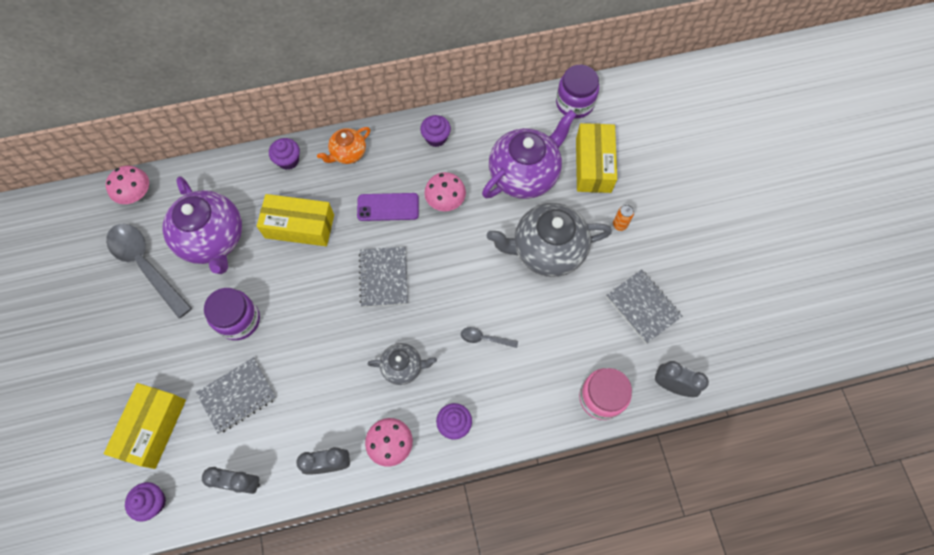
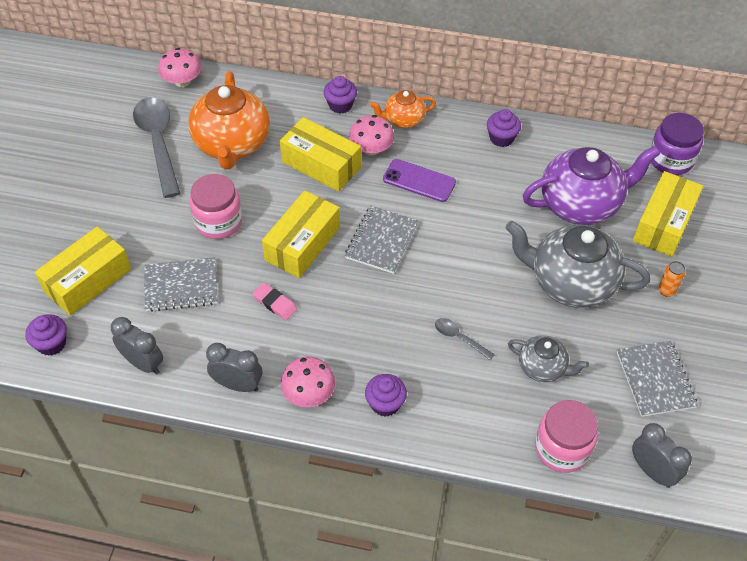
camera: 25 degrees right, 15 degrees down
(213, 239) = (232, 145): purple teapot -> orange teapot
(239, 320) = (218, 222): purple jar -> pink jar
(320, 309) = (302, 244): none -> yellow box
(324, 375) = (275, 303): none -> pink eraser
(403, 367) = (359, 329): grey teapot -> grey teapot (542, 368)
(445, 200) = (482, 196): pink mushroom -> pink mushroom (371, 149)

